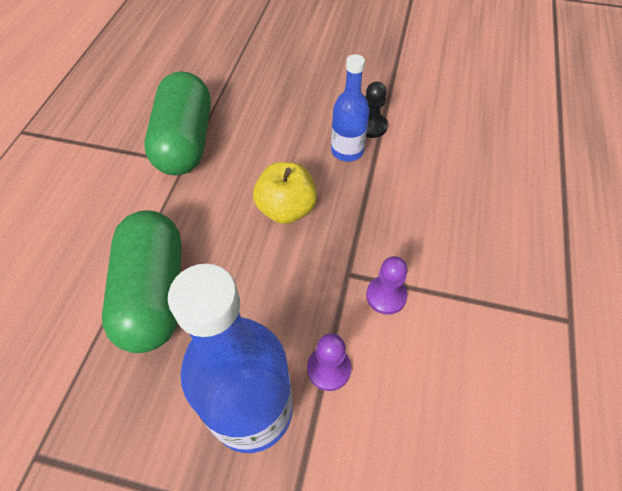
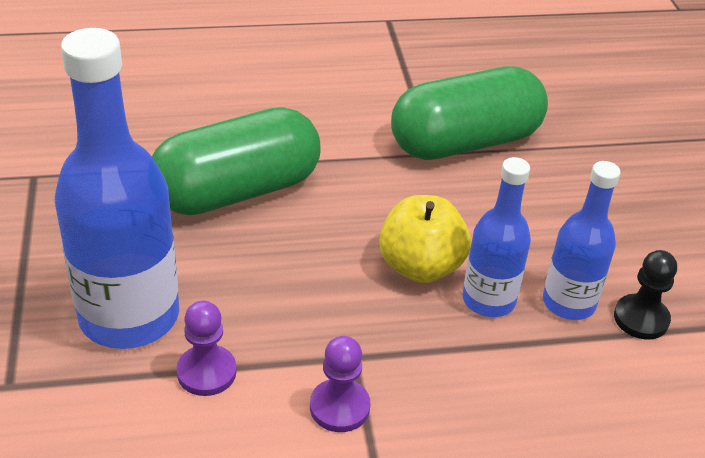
camera: 65 degrees right, 15 degrees down
(329, 186) = (488, 300): none -> blue bottle

